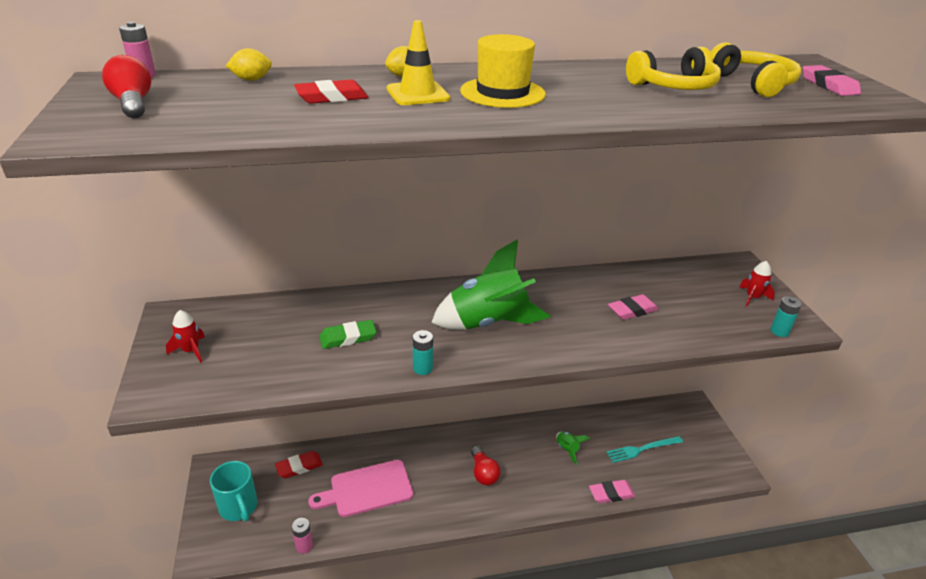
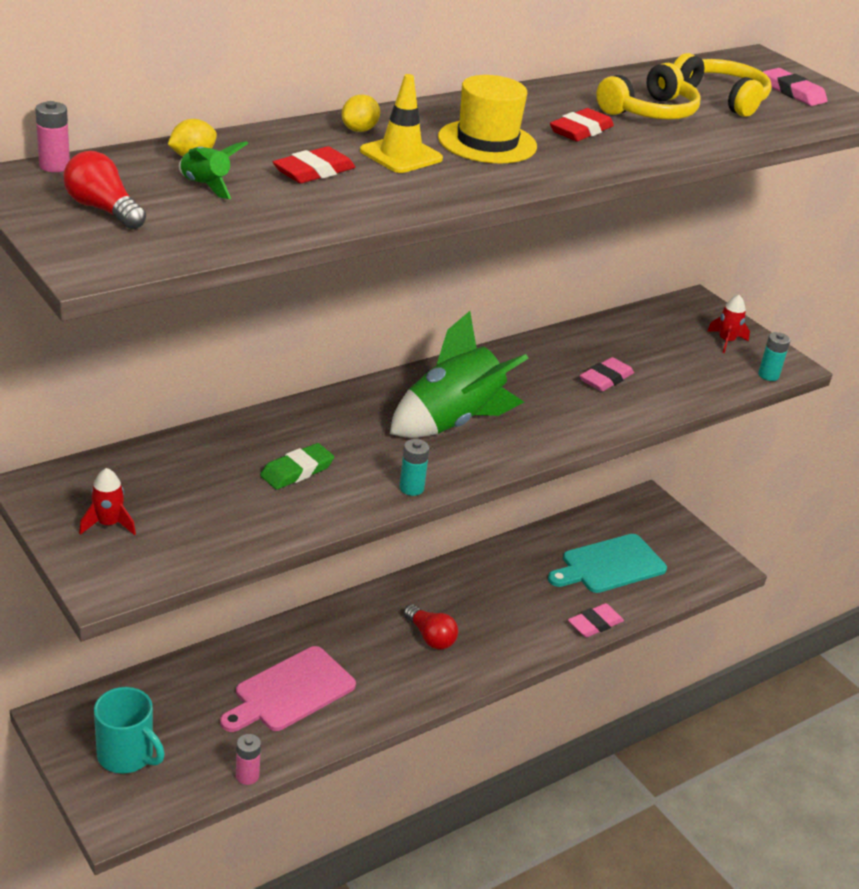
camera: 25 degrees left, 0 degrees up
(299, 467) = (180, 687): red eraser -> red eraser (581, 130)
(567, 449) = (521, 586): green rocket -> green rocket (206, 186)
(642, 449) = (609, 565): turquoise fork -> turquoise cutting board

